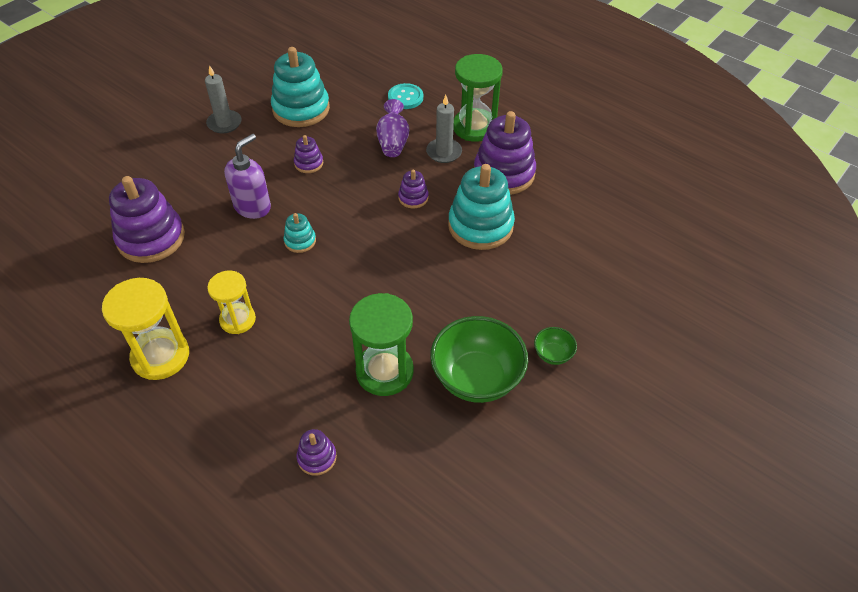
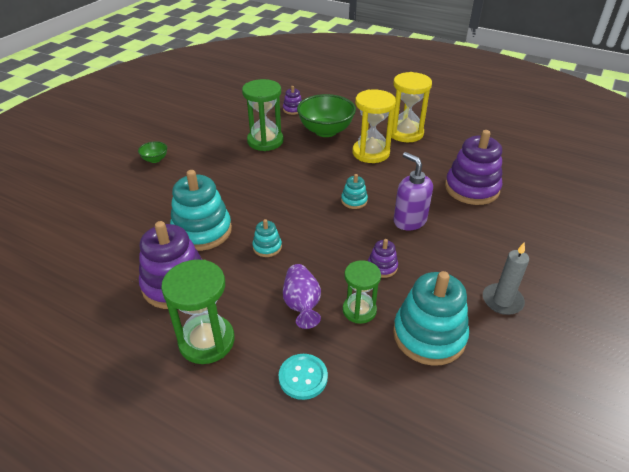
camera: 170 degrees right, 10 degrees down
(237, 320) = (371, 153): yellow hourglass -> yellow hourglass, size x1.54
(252, 206) = (409, 220): purple soap dispenser -> purple soap dispenser turned 120 degrees clockwise
(346, 132) = (359, 310): none -> green hourglass
(413, 198) = (267, 247): purple stacking toy -> turquoise stacking toy
(444, 152) = (242, 300): grey candle -> none
(476, 378) = (207, 144): green bowl -> green bowl (326, 131)

